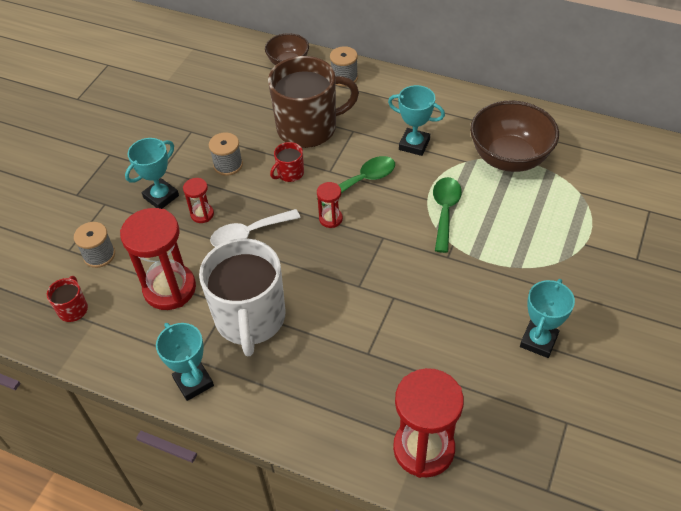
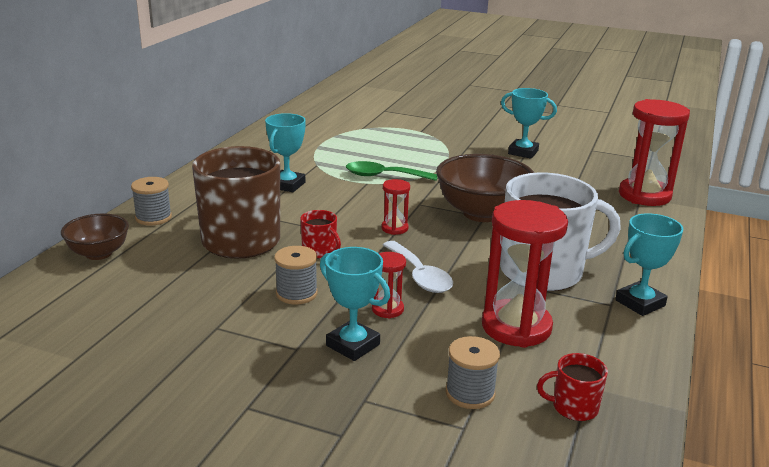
camera: 95 degrees left, 25 degrees down
(363, 181) = (338, 211): green spoon -> none
(509, 158) = (316, 148): brown bowl -> brown bowl (482, 213)

